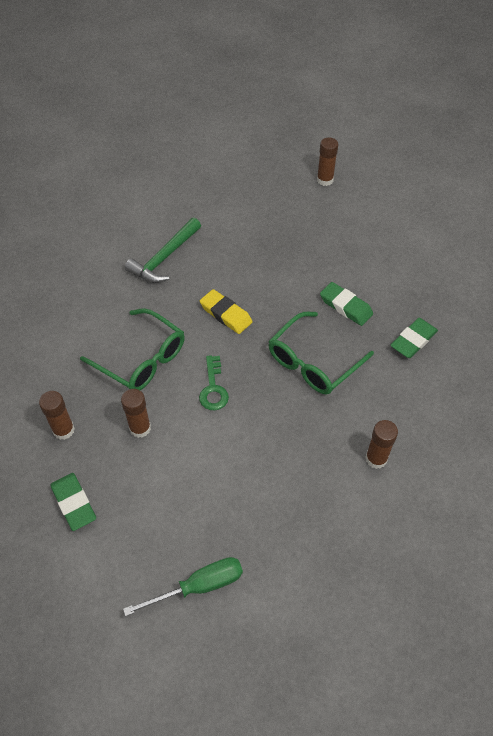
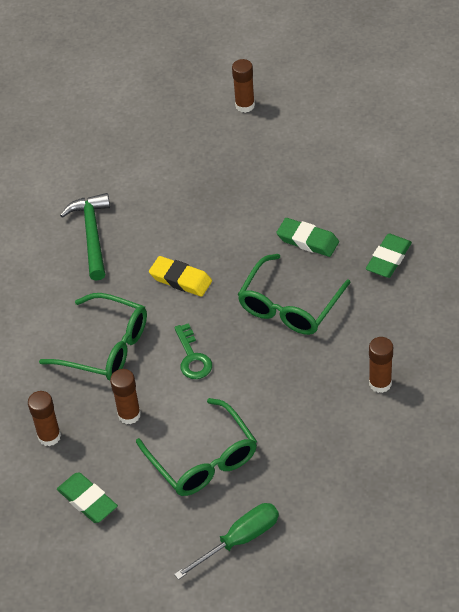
camera: 10 degrees left, 5 degrees down
(164, 258) = (92, 235): green hammer -> green hammer turned 150 degrees clockwise
(191, 491) = (203, 459): none -> green glasses

